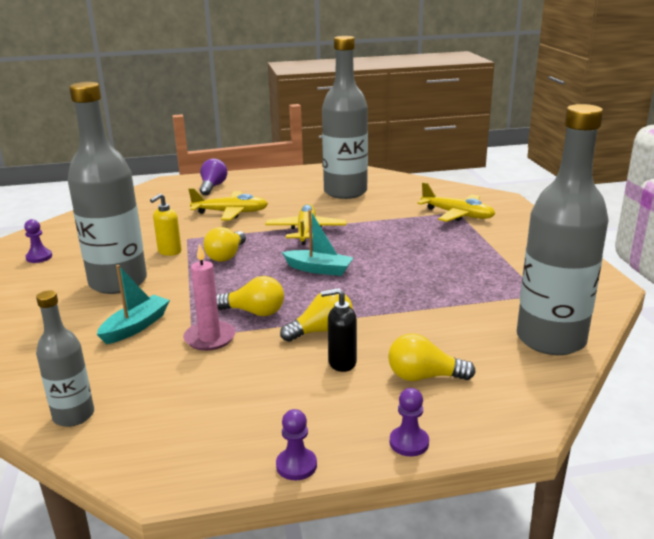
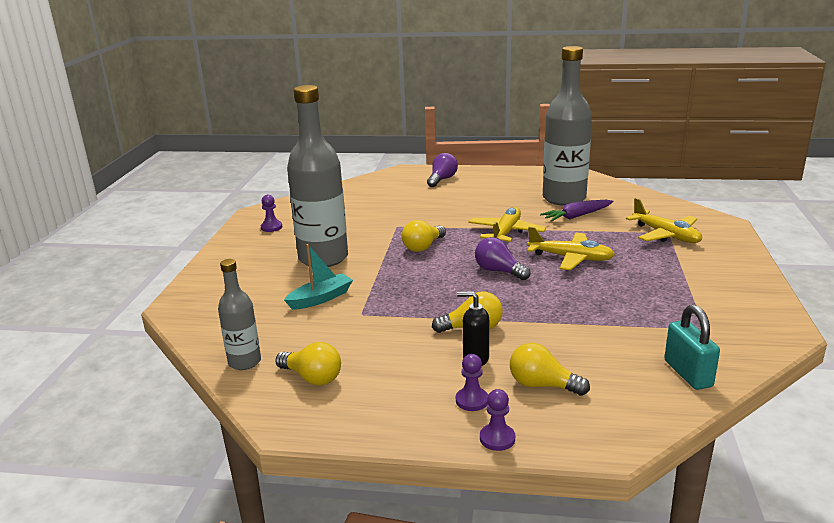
camera: 20 degrees right, 0 degrees up
(169, 252) = (376, 236): yellow soap dispenser -> none
(210, 338) = (375, 318): pink candle -> none
(231, 212) = (446, 206): yellow plane -> yellow plane (571, 258)
(254, 312) = (422, 302): yellow light bulb -> yellow light bulb (312, 378)
(296, 465) = (393, 436): purple pawn -> purple pawn (472, 400)
(318, 269) = (499, 271): turquoise boat -> purple light bulb
(366, 207) = (577, 216): none -> purple carrot
(551, 339) = (688, 373): grey bottle -> turquoise padlock

